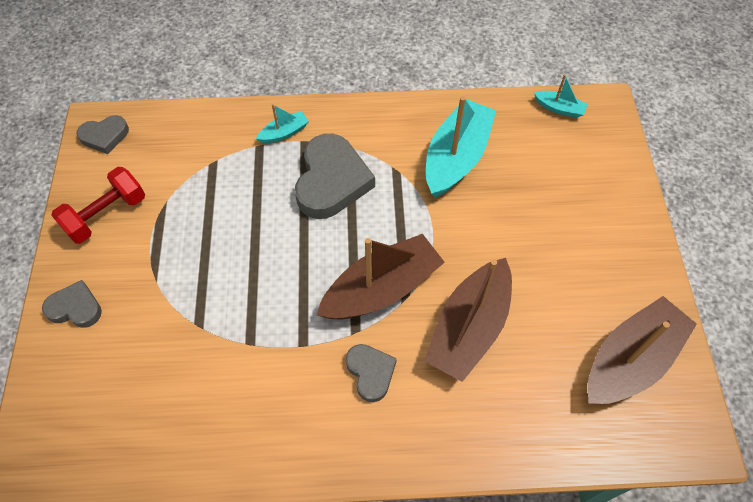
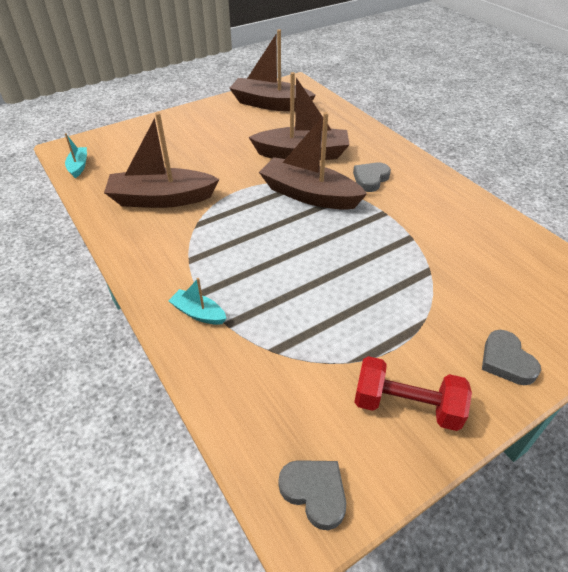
camera: 120 degrees left, 15 degrees down
(331, 181) = (234, 256): grey heart -> none
(456, 157) = (162, 199): turquoise boat -> brown boat

